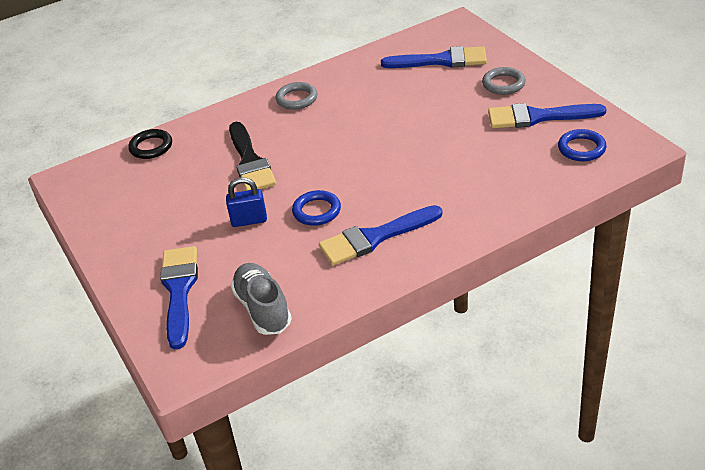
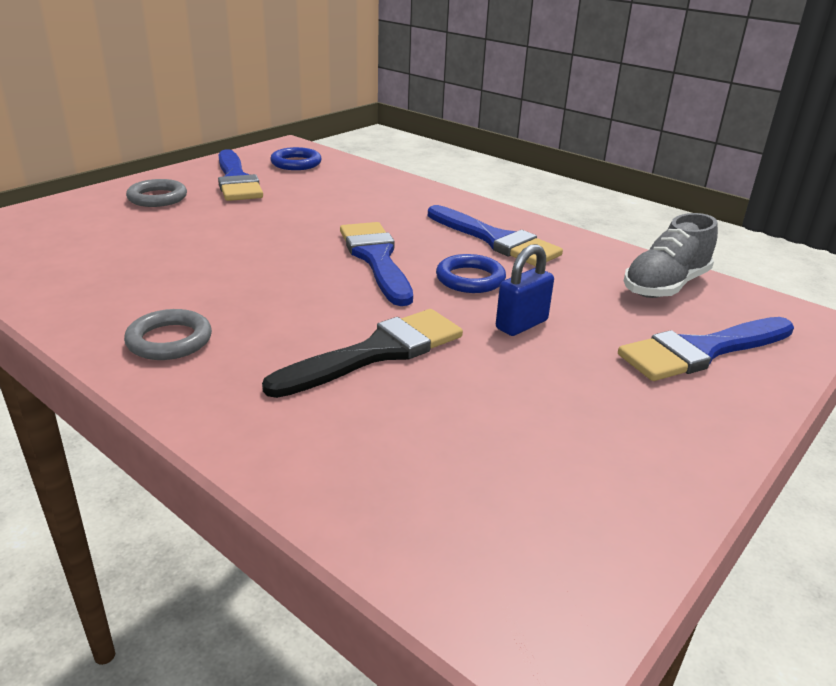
camera: 115 degrees left, 10 degrees down
(151, 147) = (361, 500): black ring -> none
(249, 220) = (521, 325): blue padlock -> blue padlock turned 75 degrees clockwise
(441, 60) = (77, 235): blue brush -> blue brush (376, 259)

